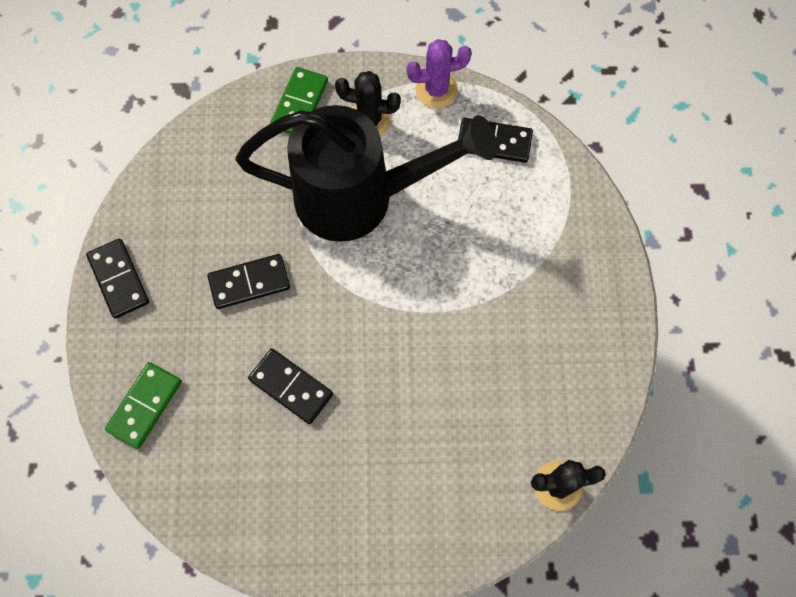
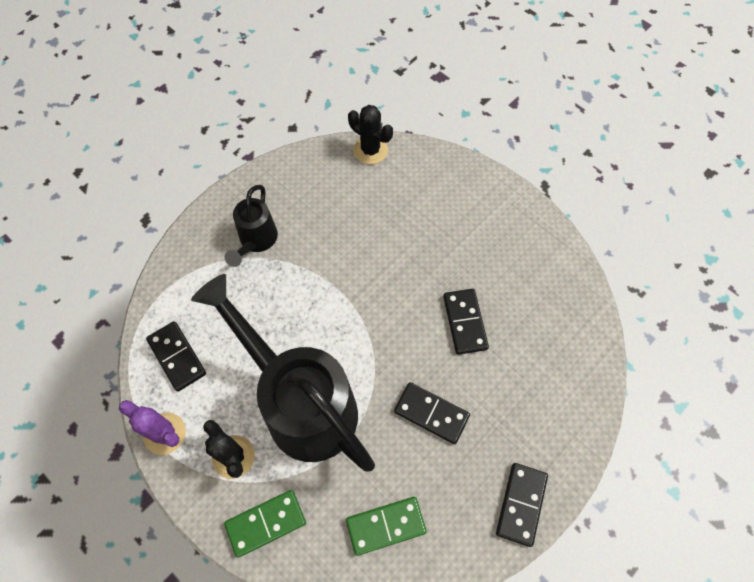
camera: 135 degrees left, 5 degrees down
(145, 406) = (569, 393): green domino -> green domino (386, 526)
(549, 286) = (256, 241): none -> black watering can

